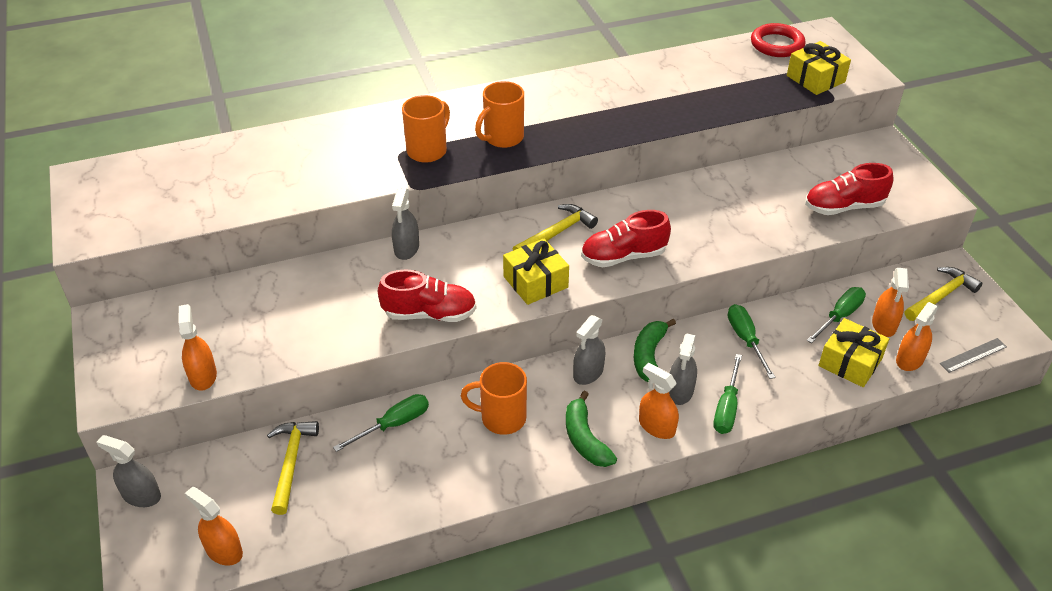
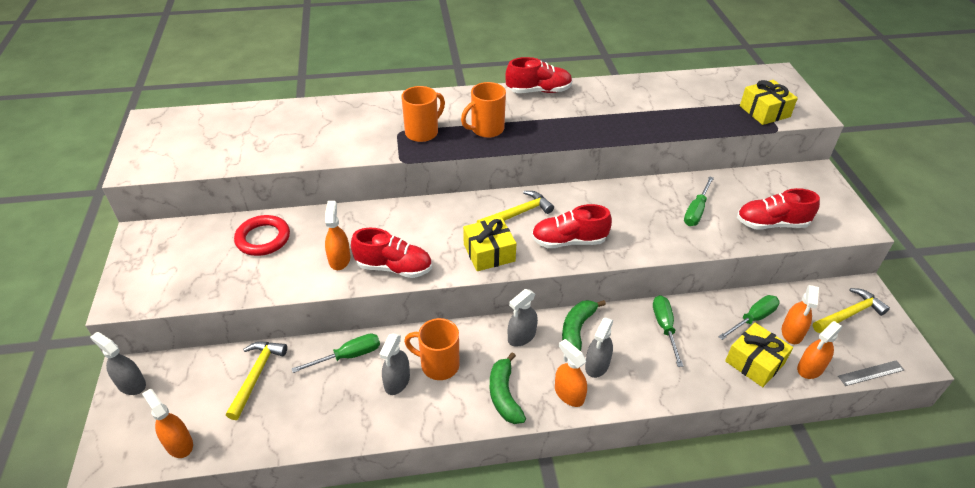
camera: 10 degrees right, 0 degrees up
(203, 376) = (197, 293): orange spray bottle -> orange spray bottle (339, 259)
(406, 248) = (391, 210): grey spray bottle -> grey spray bottle (397, 381)
(551, 84) = (538, 91): none -> red shoe
(727, 408) = (635, 386): green screwdriver -> green screwdriver (696, 211)
(777, 44) = (736, 80): red ring -> red ring (263, 238)

